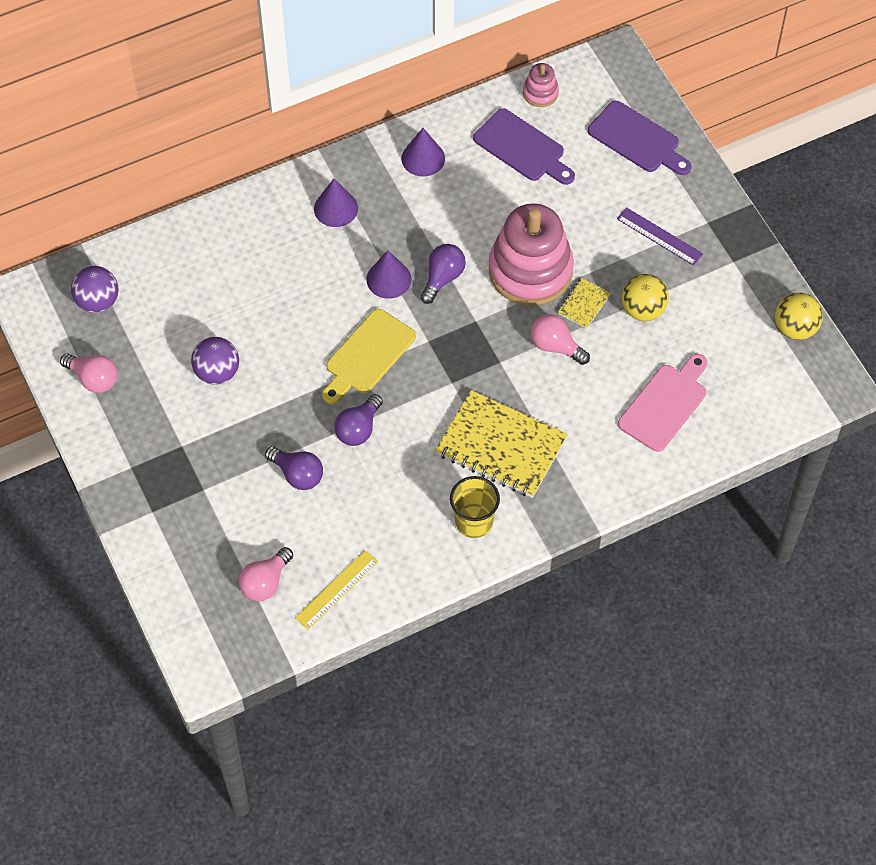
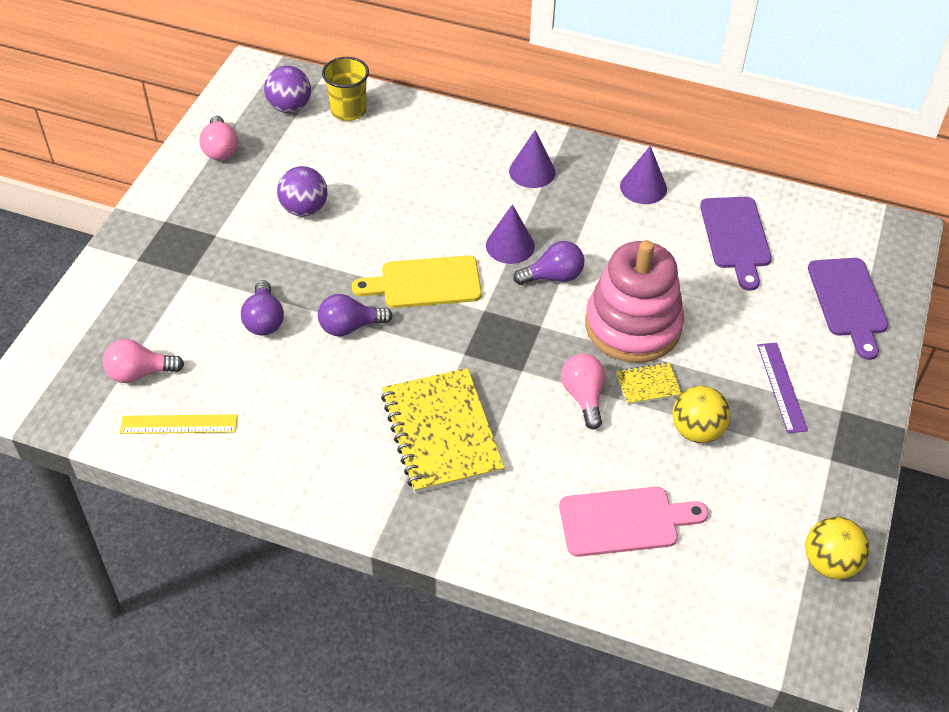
camera: 45 degrees right, 10 degrees down
(474, 521) = (345, 469): yellow cup -> yellow cup (348, 110)
(540, 93) = (799, 211): pink stacking toy -> none

